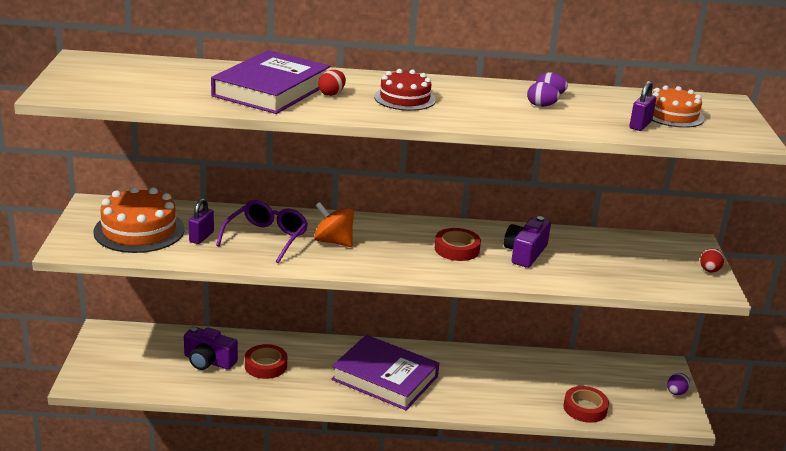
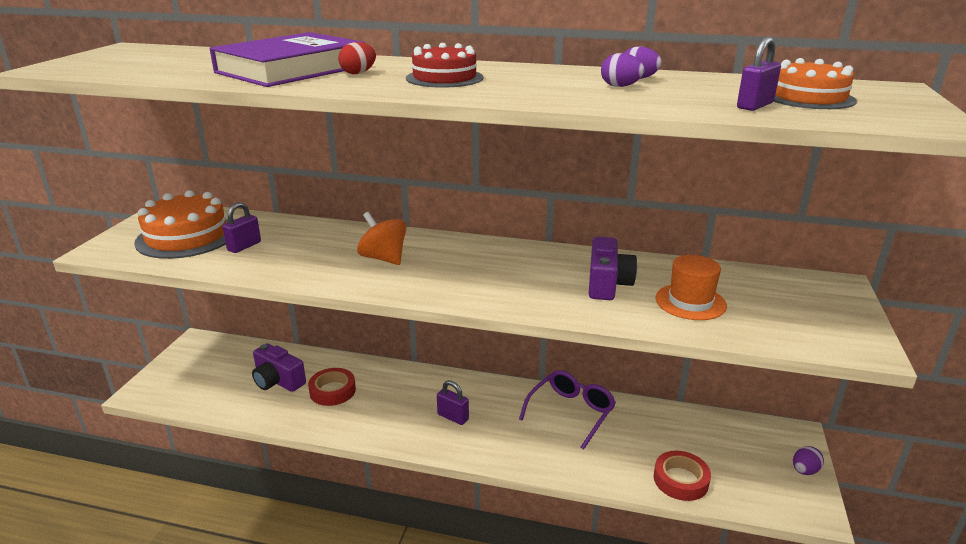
camera: 15 degrees right, 0 degrees up
(266, 238) = (312, 251): purple glasses -> purple glasses (571, 413)
(385, 378) = (453, 417): purple book -> purple padlock
(457, 249) = (524, 274): red tape -> none
(525, 253) = (607, 284): purple camera -> purple camera turned 150 degrees clockwise
(591, 264) = (690, 302): none -> orange hat
(709, 270) = (856, 320): red egg -> none

